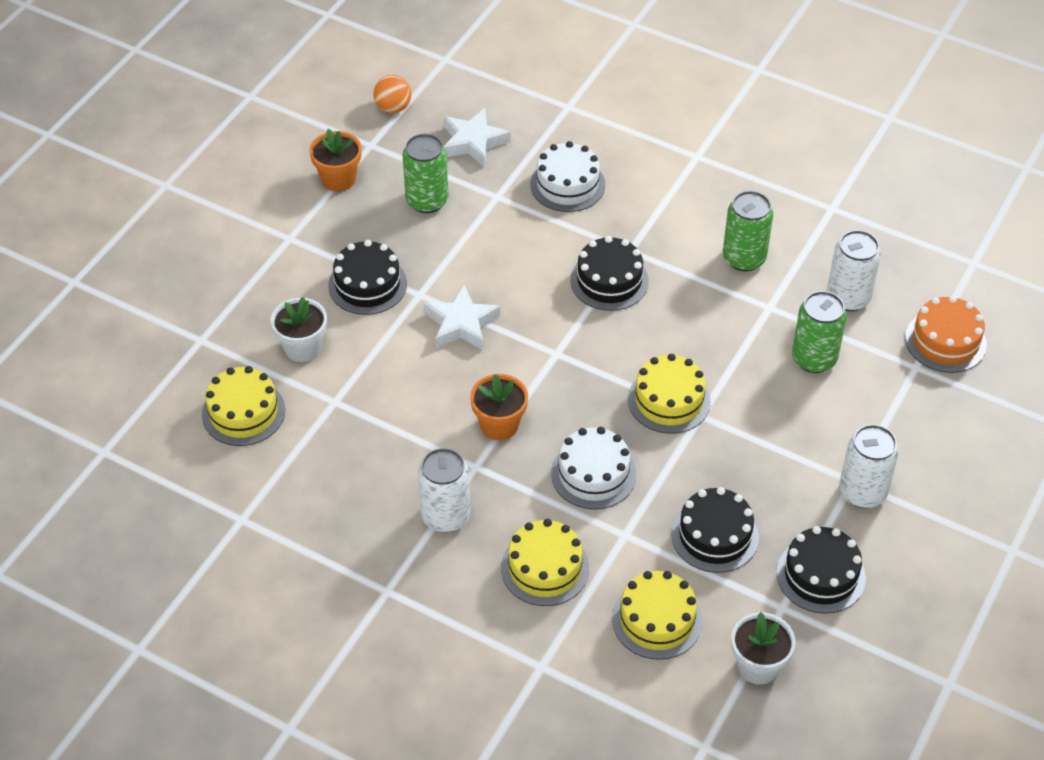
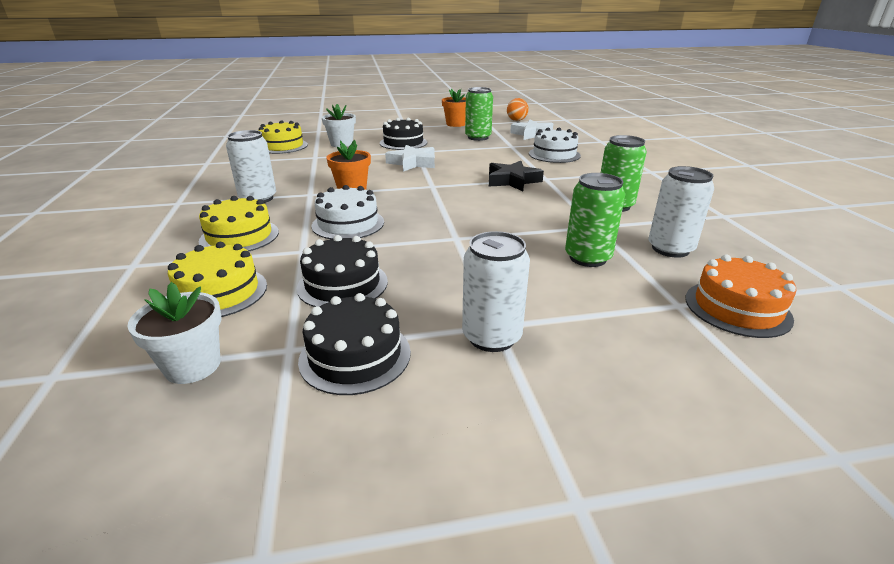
camera: 50 degrees right, 20 degrees down
(609, 280) = (512, 181): black cake -> black star
(669, 400) = (451, 224): yellow cake -> none

